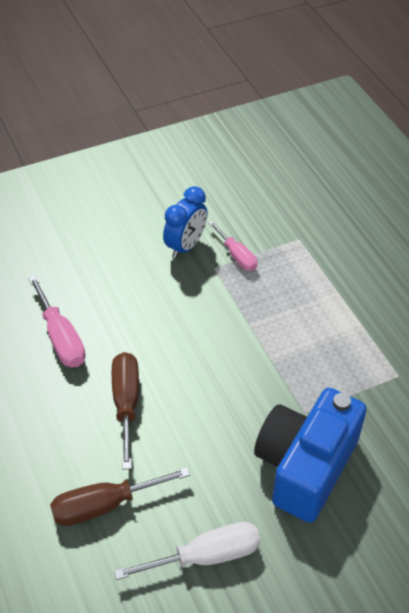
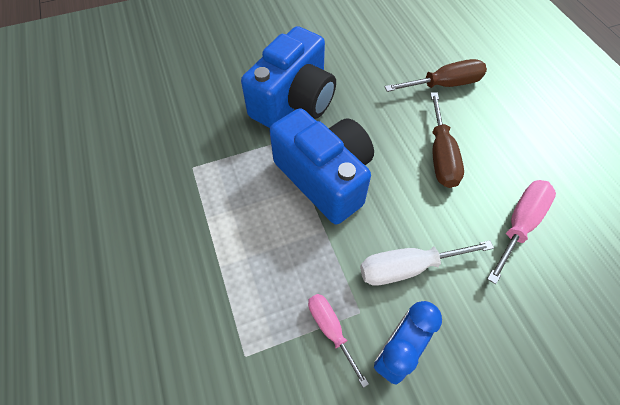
camera: 175 degrees left, 10 degrees up
(61, 338) = (519, 224): pink screwdriver -> pink screwdriver turned 60 degrees clockwise
(206, 556) = (370, 54): white screwdriver -> white screwdriver (407, 267)
(254, 372) = (325, 178): none -> blue camera

